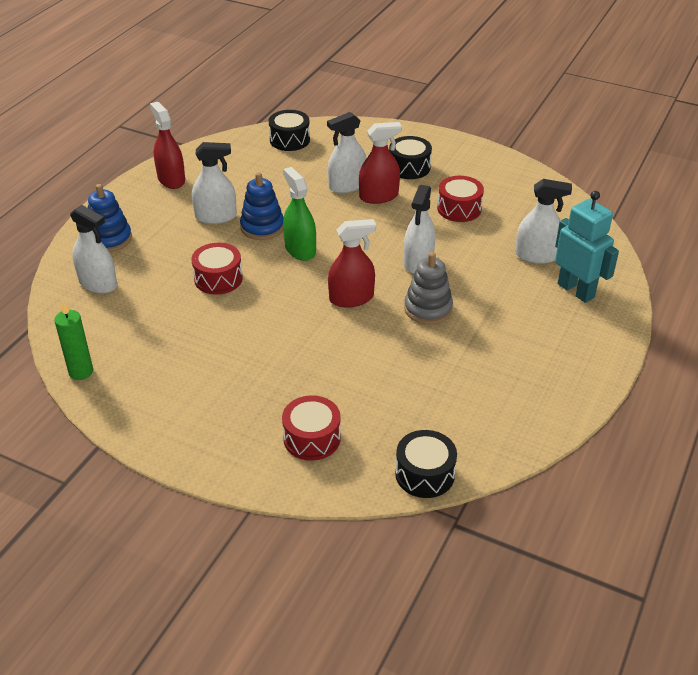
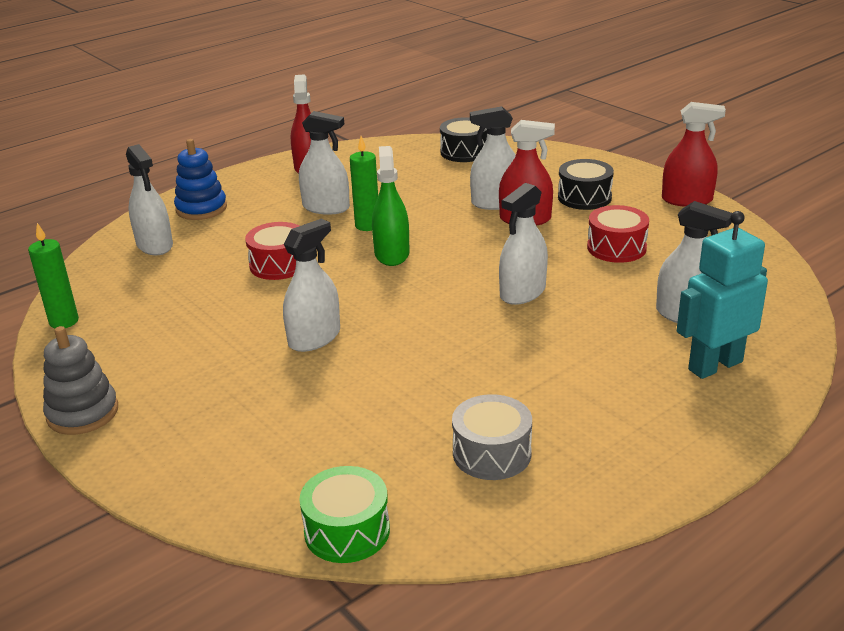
camera: 25 degrees right, 10 degrees down
(262, 227) = (367, 225): blue stacking toy -> green candle
(295, 336) = (314, 338): none -> white spray bottle
(312, 438) = (243, 450): red drum -> none
(351, 298) = (411, 313): red spray bottle -> red spray bottle (687, 200)
(425, 474) = (347, 531): black drum -> green drum
(428, 309) = (497, 344): grey stacking toy -> grey stacking toy (83, 413)
(478, 393) = (492, 453): none -> grey drum
(576, 290) = (714, 365): turquoise robot -> turquoise robot turned 105 degrees counterclockwise

